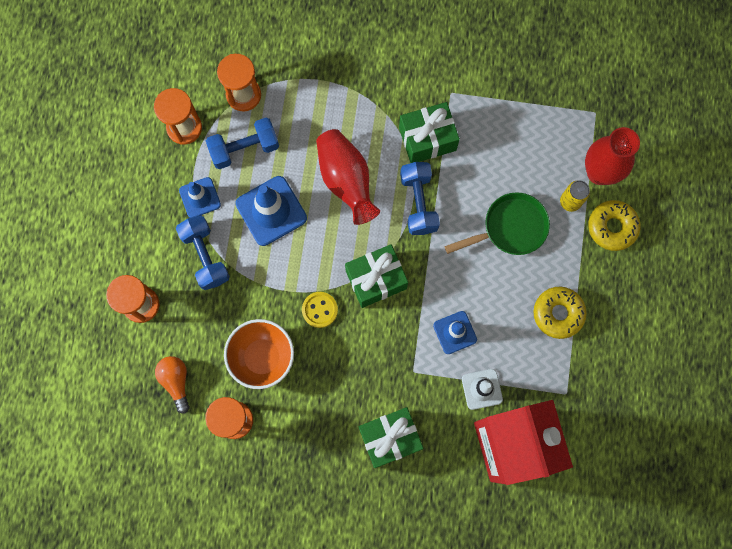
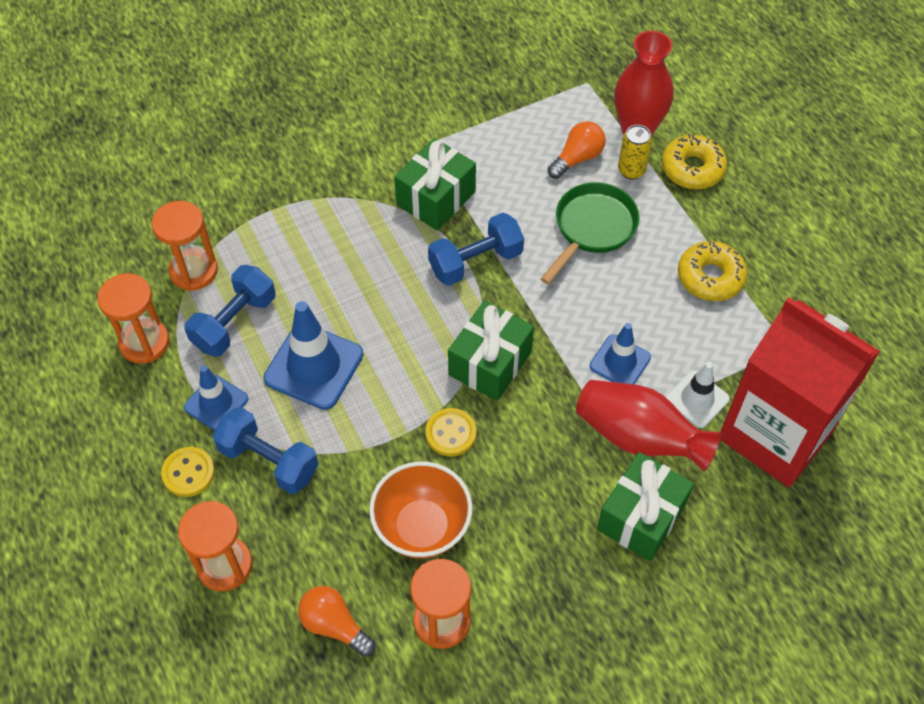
camera: 35 degrees left, 20 degrees down
(157, 233) = (188, 473): none -> yellow button
(346, 180) = (378, 286): red vase -> red vase (639, 437)
(418, 203) = (475, 262): blue dumbbell -> blue dumbbell turned 75 degrees counterclockwise
(541, 168) = (577, 158): none -> orange light bulb

